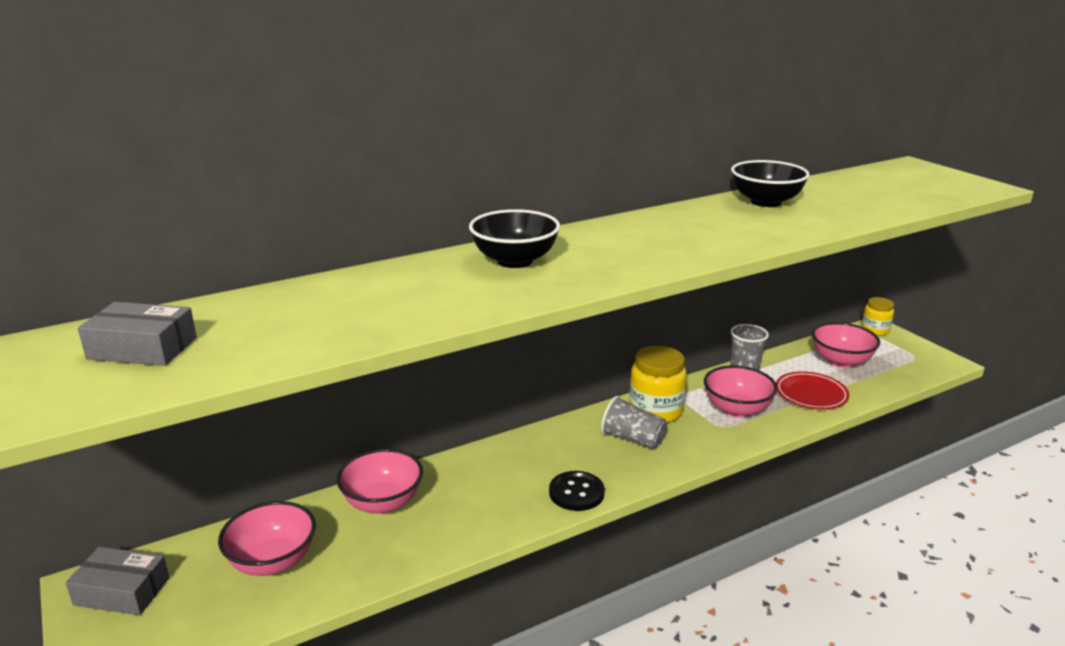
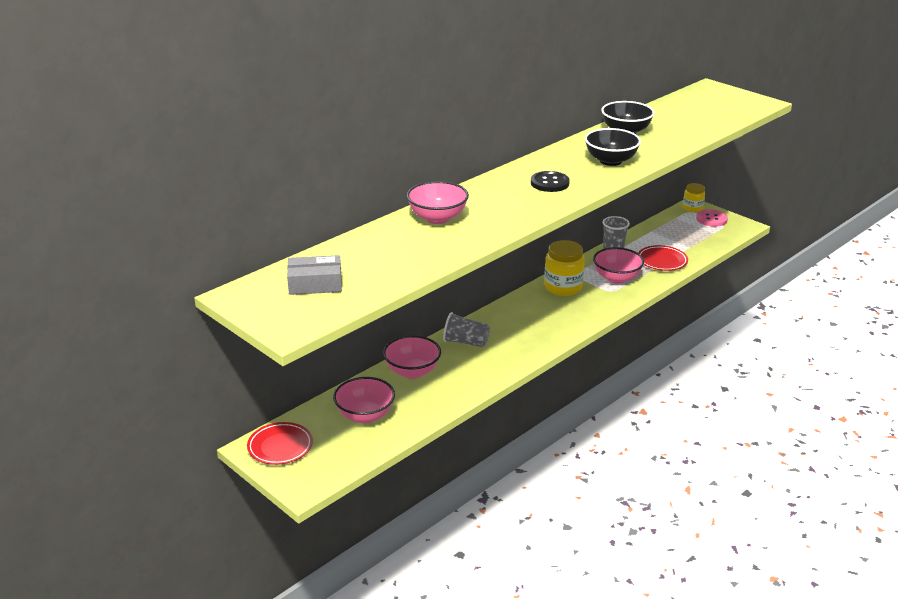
camera: 15 degrees left, 5 degrees up
(122, 591) = (280, 447): grey box -> red plate
(514, 261) = (491, 197): black bowl -> black bowl (610, 161)
(576, 493) = (535, 346): black button -> black button (549, 183)
(633, 439) = (556, 308): grey cup -> grey cup (466, 342)
(841, 361) = (675, 234): pink bowl -> pink bowl (437, 218)
(898, 347) = (711, 219): none -> pink button

